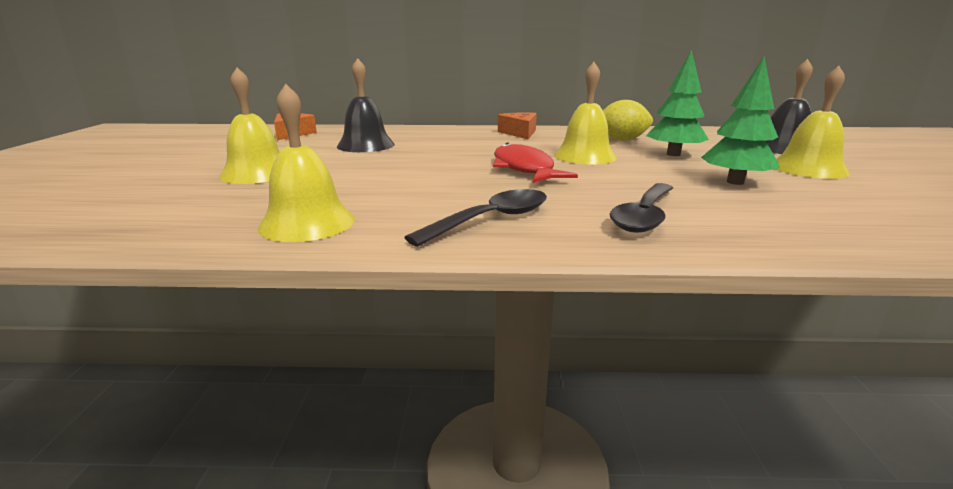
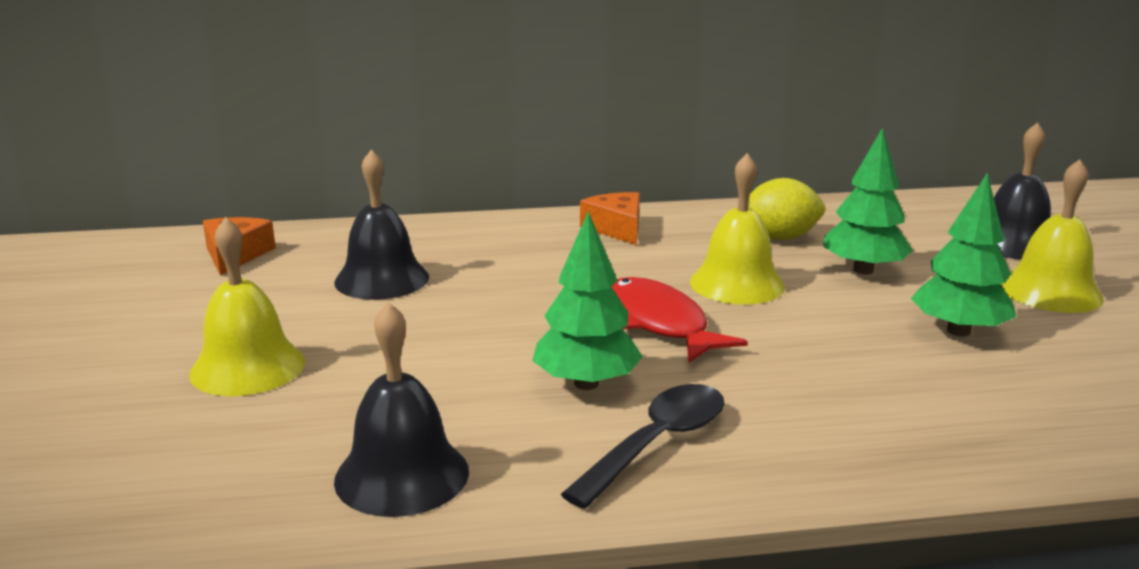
camera: 10 degrees left, 0 degrees up
(307, 223) = (402, 475): yellow bell -> black bell
(460, 190) = (586, 383): none -> green tree
(644, 216) = (855, 416): black spoon -> none

